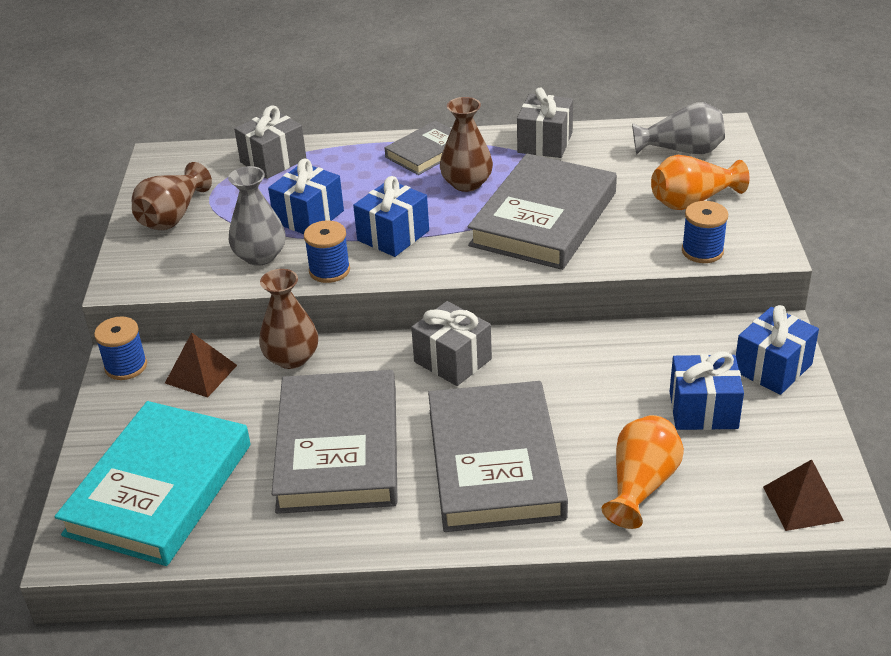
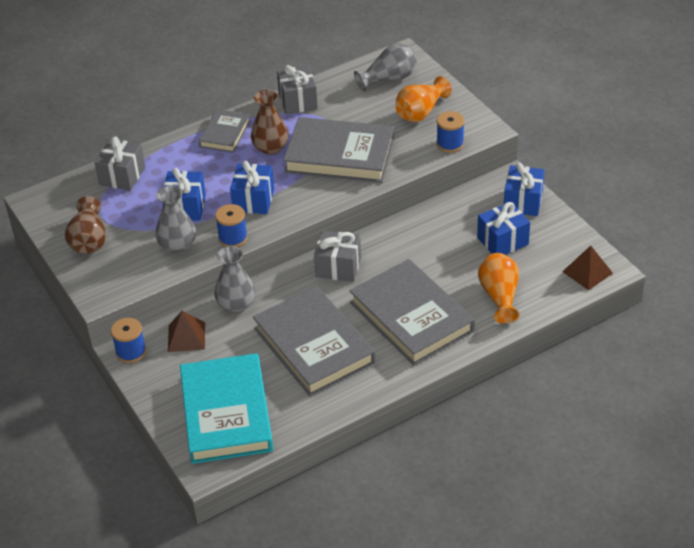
camera: 30 degrees left, 5 degrees up
(291, 358) = (236, 304): brown vase -> grey vase
(544, 219) = (340, 155): grey book -> grey book turned 75 degrees counterclockwise

